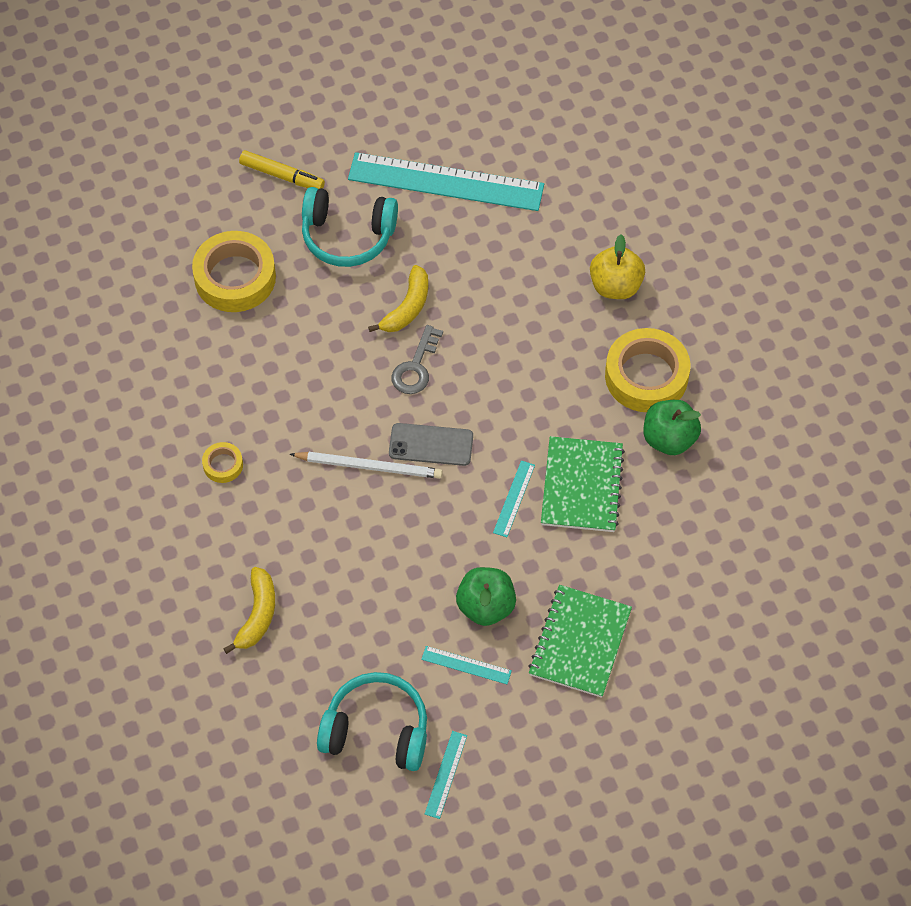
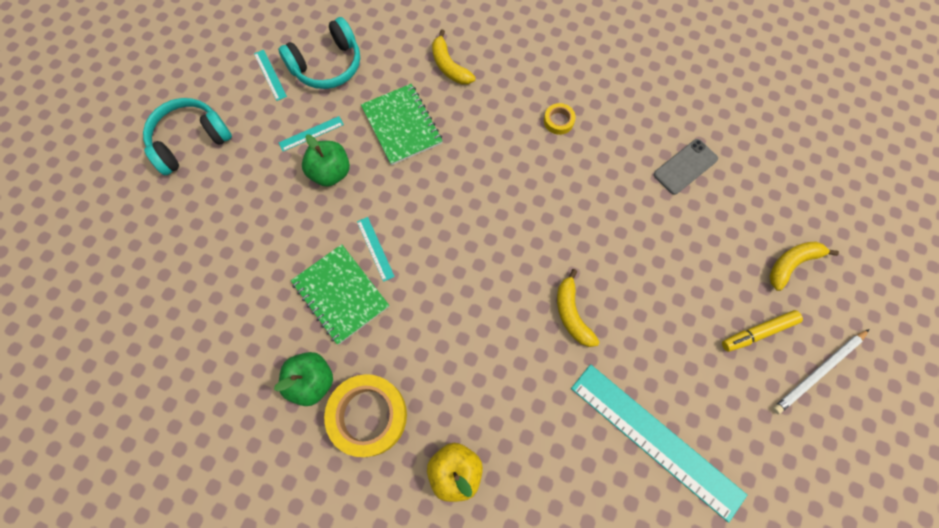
camera: 135 degrees right, 10 degrees up
(190, 191) = (792, 264): none -> yellow banana
(235, 277) = (692, 233): yellow tape -> none
(347, 236) = (666, 329): turquoise headphones -> turquoise headphones (190, 141)
(369, 466) = (479, 191): white pencil -> white pencil (818, 372)
(416, 367) = (521, 278): grey key -> none
(431, 445) = (459, 236): grey phone -> grey phone (685, 167)
(445, 182) = (656, 439): turquoise ruler -> turquoise ruler turned 75 degrees clockwise
(579, 642) = (256, 199): green notebook -> green notebook (402, 125)

